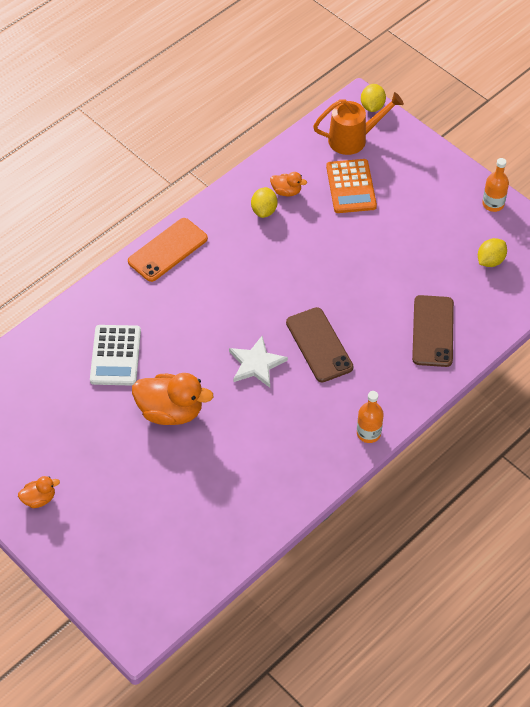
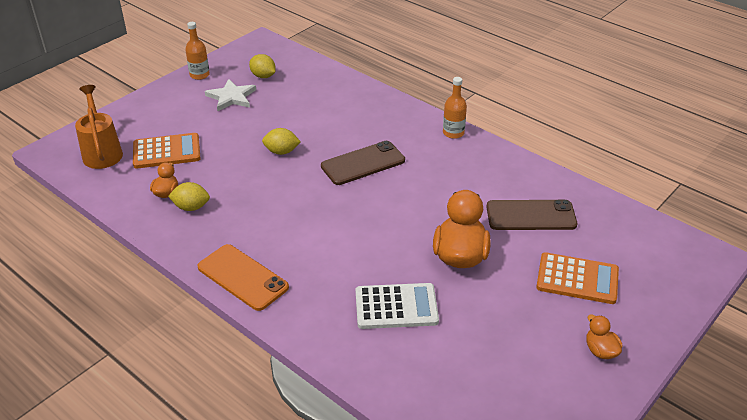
camera: 95 degrees left, 15 degrees down
(126, 502) = (577, 279): none -> orange calculator
(256, 364) = (390, 201): white star -> white star (231, 97)
(372, 106) = (59, 142): yellow lemon -> yellow lemon (281, 152)
(433, 331) = (340, 103): brown phone -> brown phone (531, 215)

